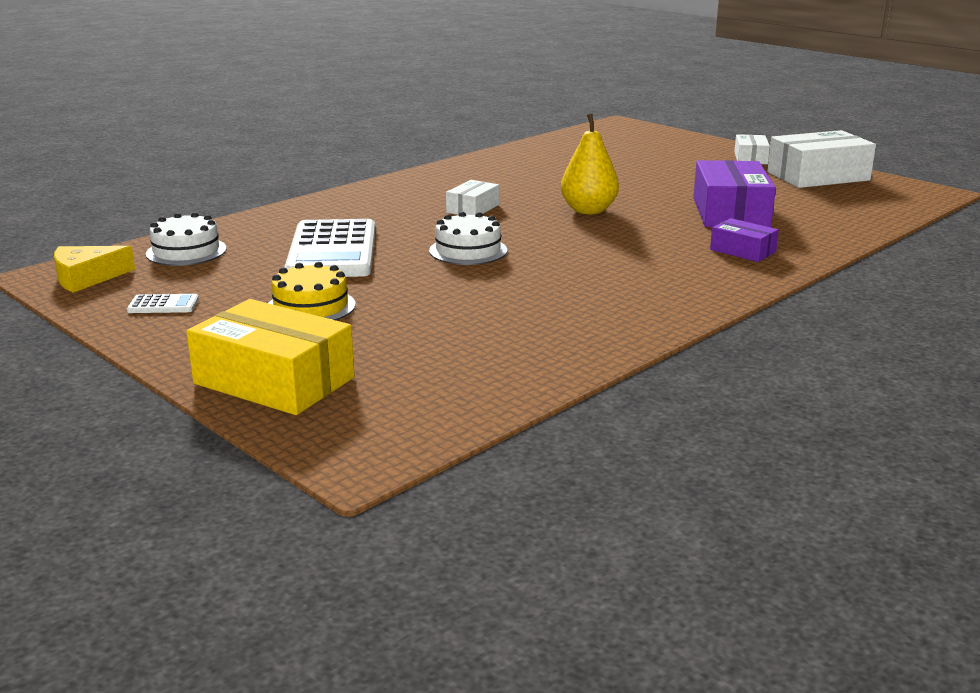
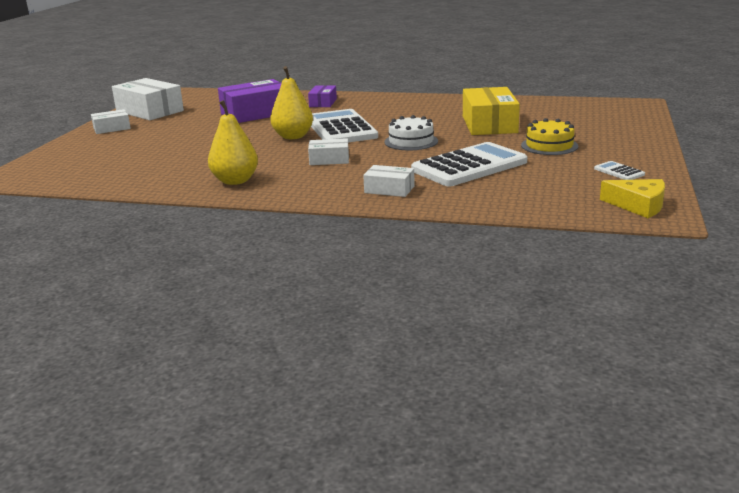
camera: 120 degrees left, 0 degrees up
(186, 251) = (546, 199): white cake -> none
(274, 381) = (625, 128): yellow box -> yellow box (489, 124)
(341, 210) = (389, 189): none -> white box
(476, 173) = (235, 181): none -> yellow pear
(585, 234) = (341, 129): none -> white calculator

